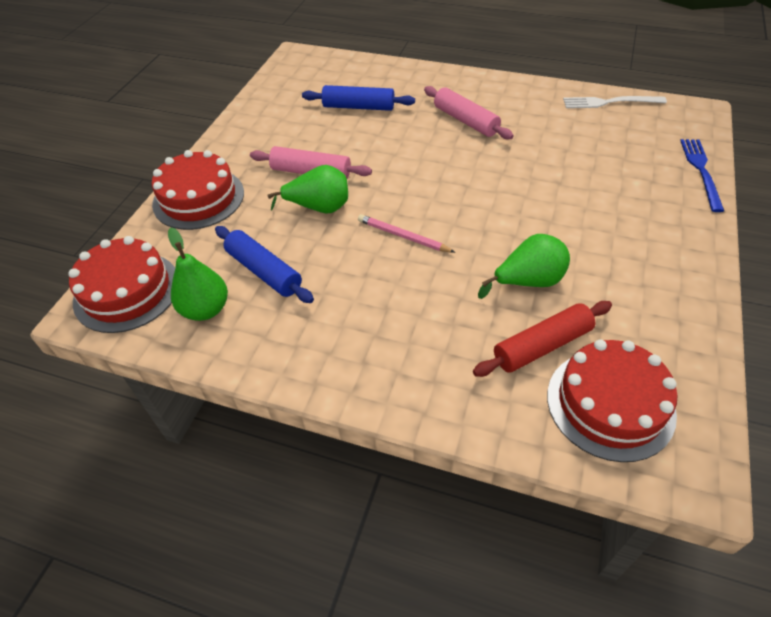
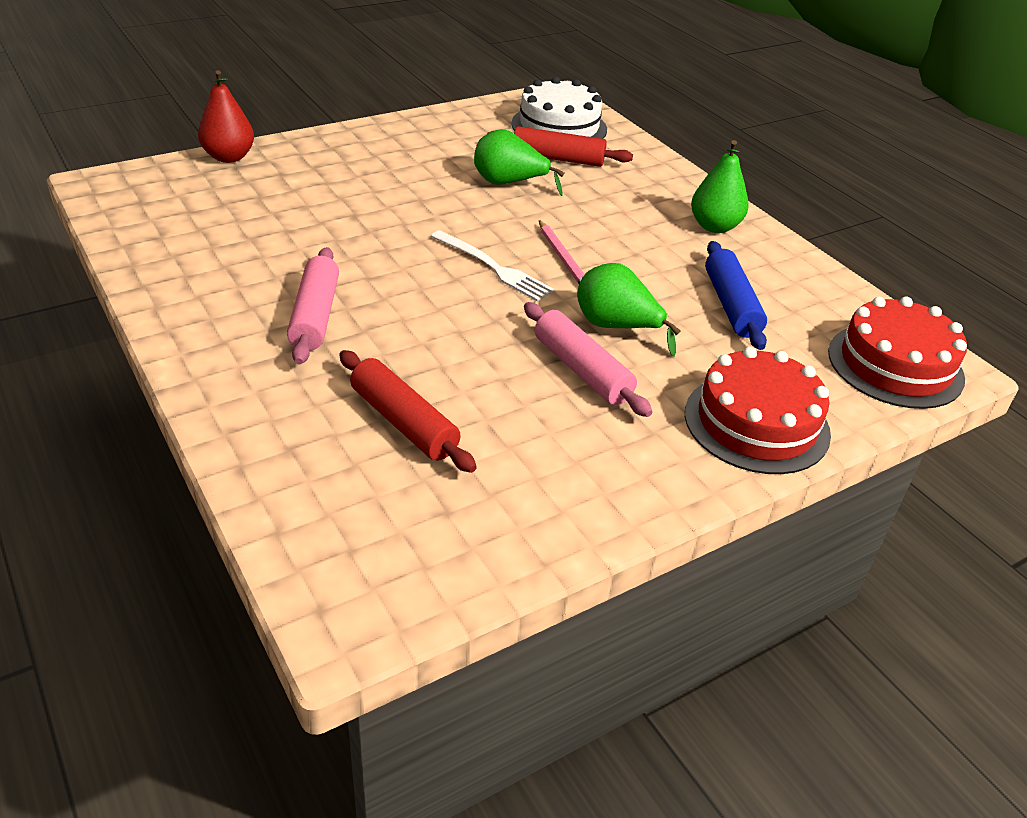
camera: 145 degrees left, 10 degrees down
(206, 309) = (813, 307): green pear -> green pear (714, 226)
(358, 107) = (404, 422): blue rolling pin -> red rolling pin
(609, 102) = (139, 238): white fork -> white fork (493, 267)
(610, 404) = (559, 126): red cake -> white cake
(701, 171) = (229, 157): blue fork -> red pear

